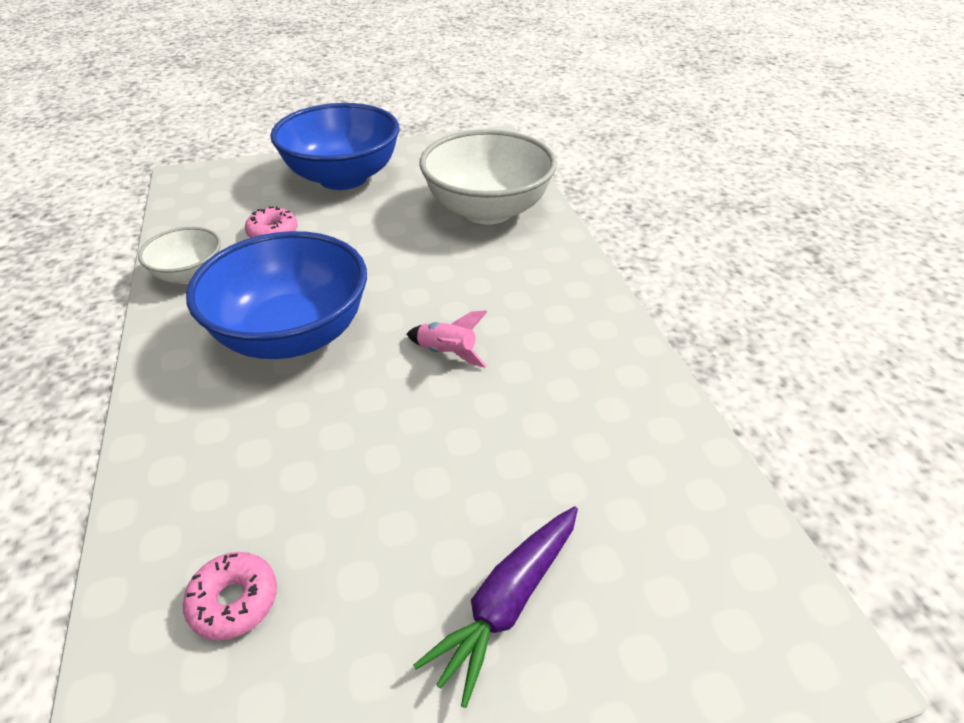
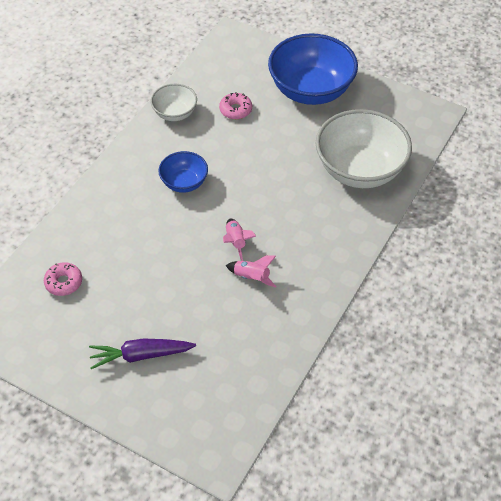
camera: 45 degrees right, 10 degrees up
(292, 335) = (184, 183): blue bowl -> blue bowl, size x0.52
(519, 376) = (252, 277): none -> pink rocket

